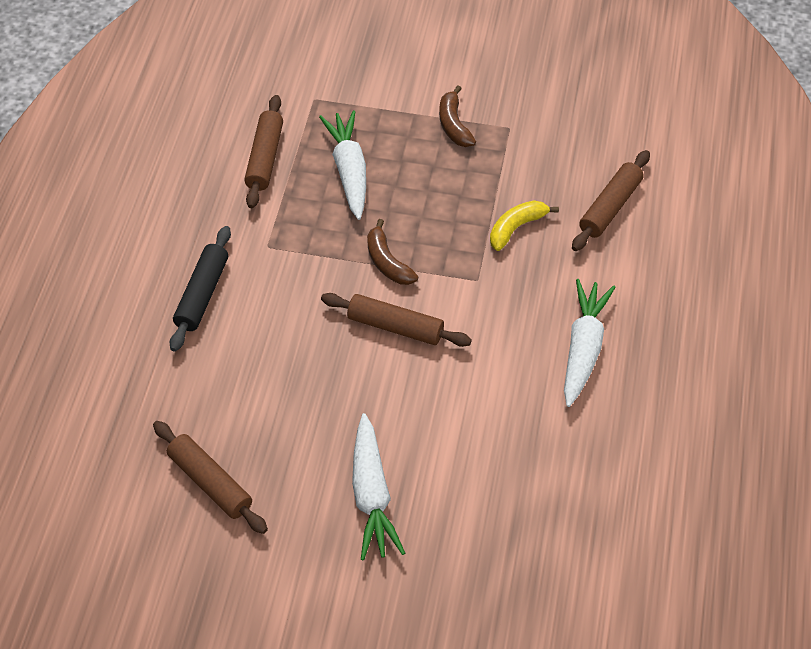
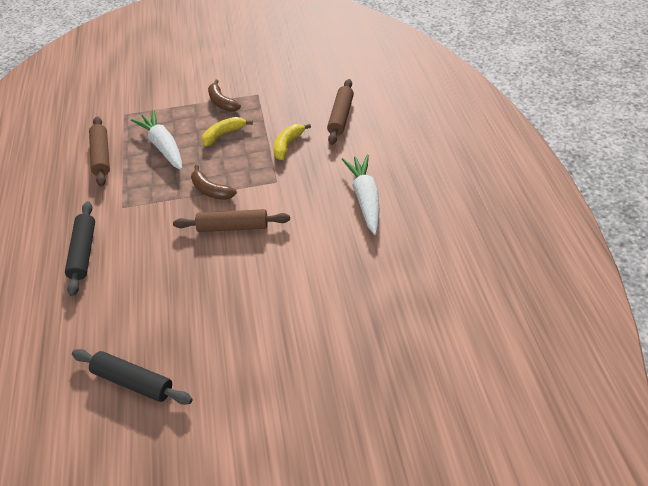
camera: 20 degrees left, 5 degrees down
(210, 482) = (133, 381): brown rolling pin -> black rolling pin
(371, 495) = (263, 344): white carrot -> none
(436, 180) = (223, 134): none -> yellow banana

